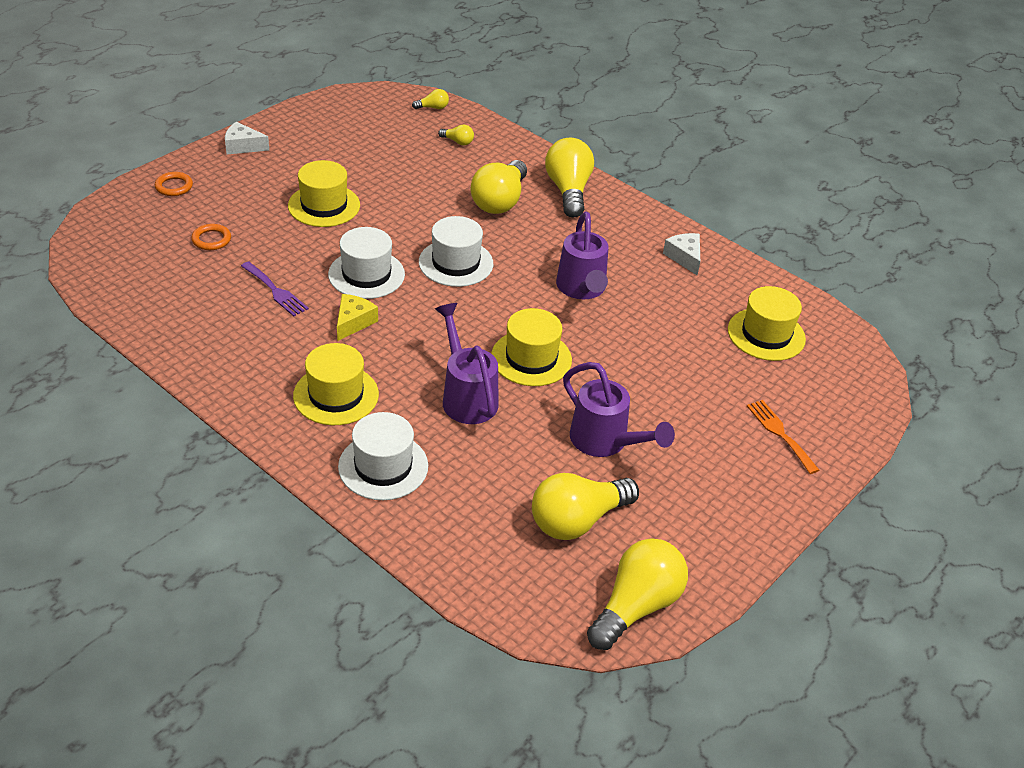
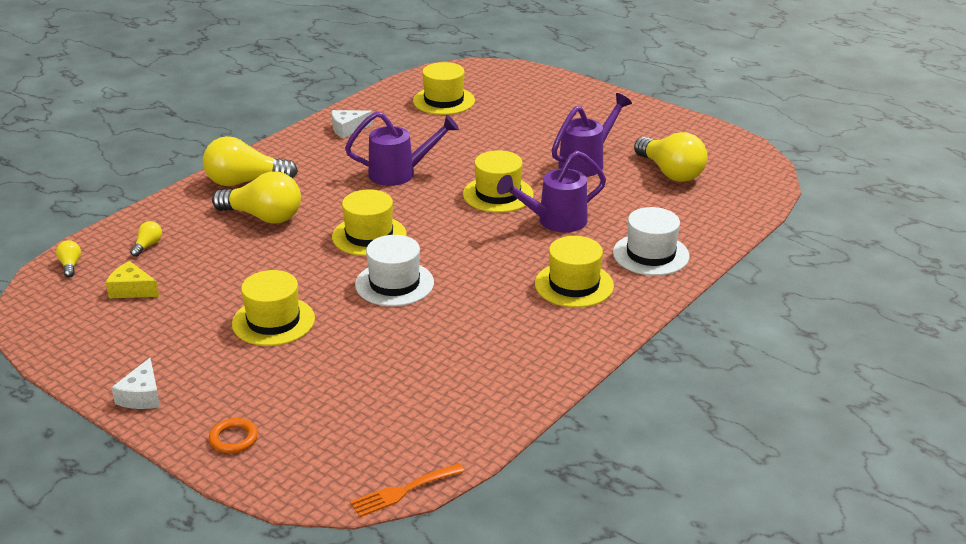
camera: 90 degrees left, 10 degrees down
(211, 239) = (344, 391): orange ring -> none
(275, 291) = (430, 335): purple fork -> none
(353, 322) = (470, 284): yellow cheese -> yellow cheese (132, 290)
(456, 263) = (369, 236): white hat -> yellow hat
(636, 606) = (736, 152): yellow light bulb -> none
(780, 433) = (553, 100): orange fork -> orange fork (403, 491)

